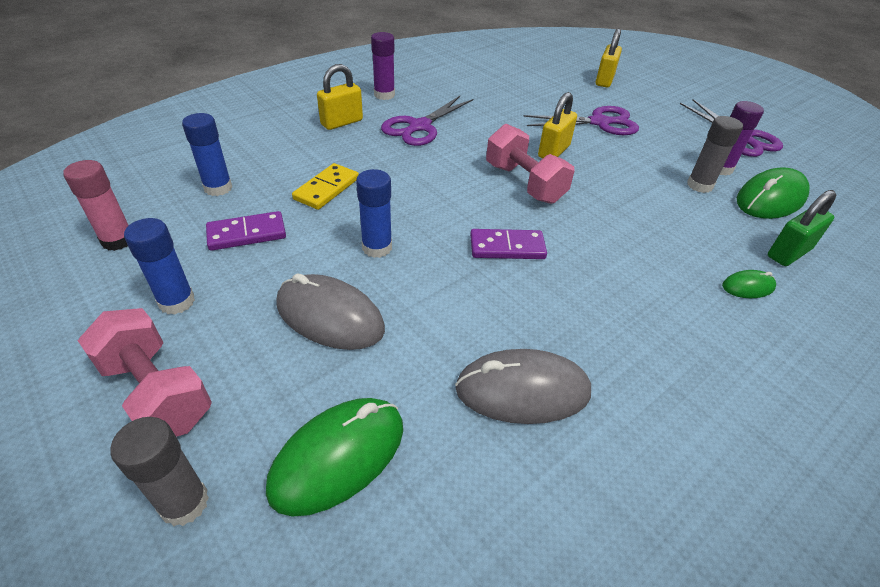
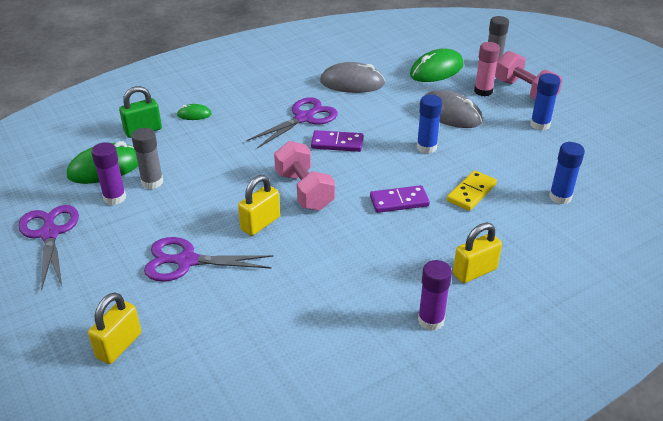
camera: 170 degrees left, 5 degrees down
(118, 240) = (604, 160): pink glue stick -> pink glue stick (483, 91)
(247, 234) = (518, 160): purple domino -> purple domino (399, 201)
(420, 126) = (389, 262): purple scissors -> purple scissors (304, 118)

